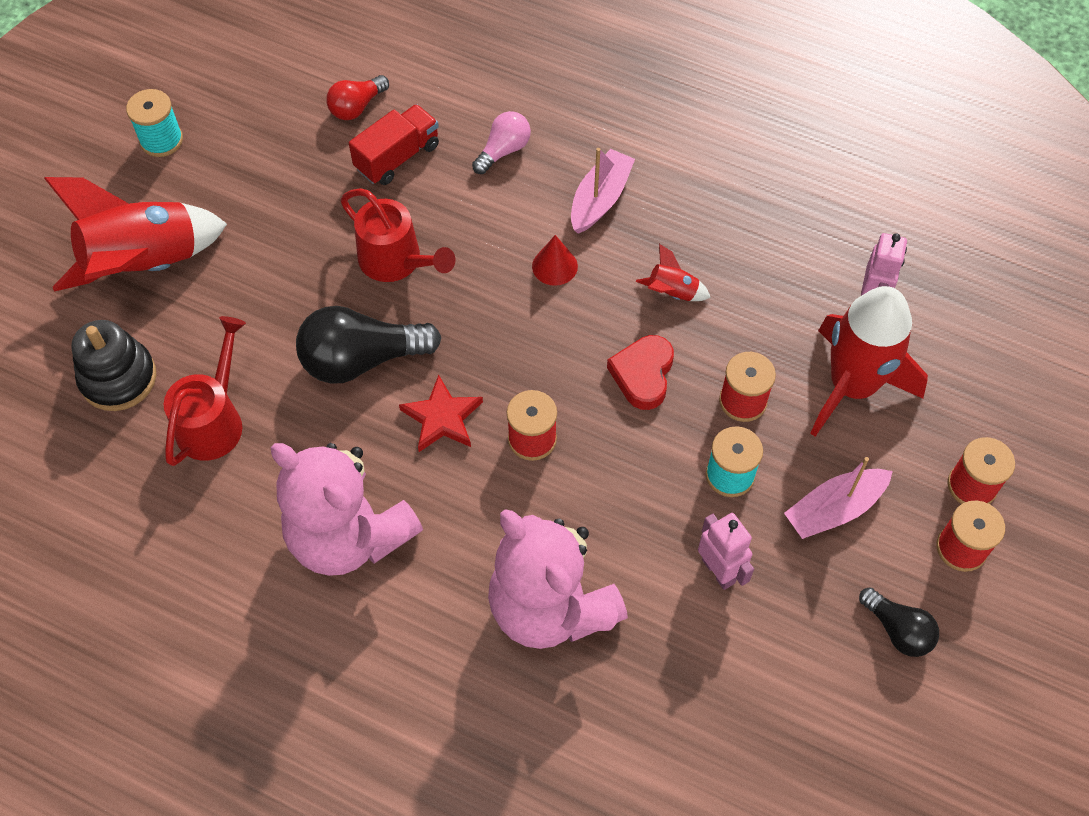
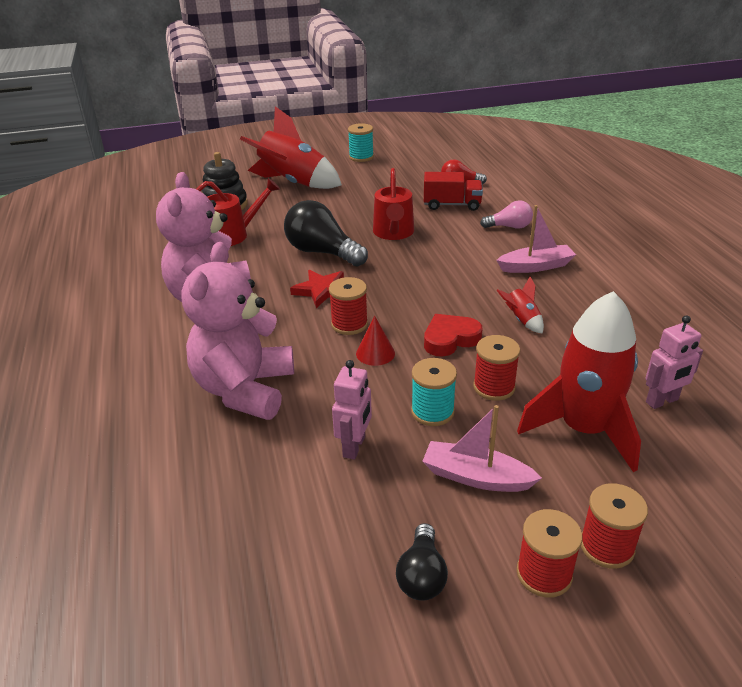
camera: 50 degrees right, 25 degrees down
(554, 266) = (469, 275): red cone -> red cone (375, 353)

